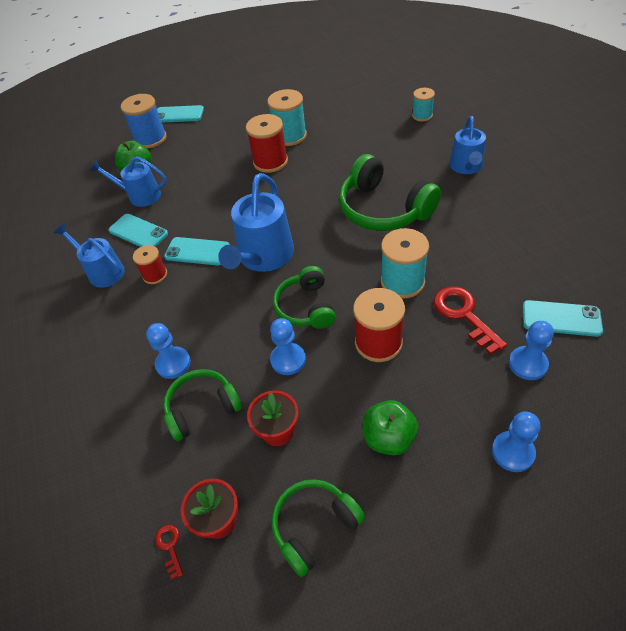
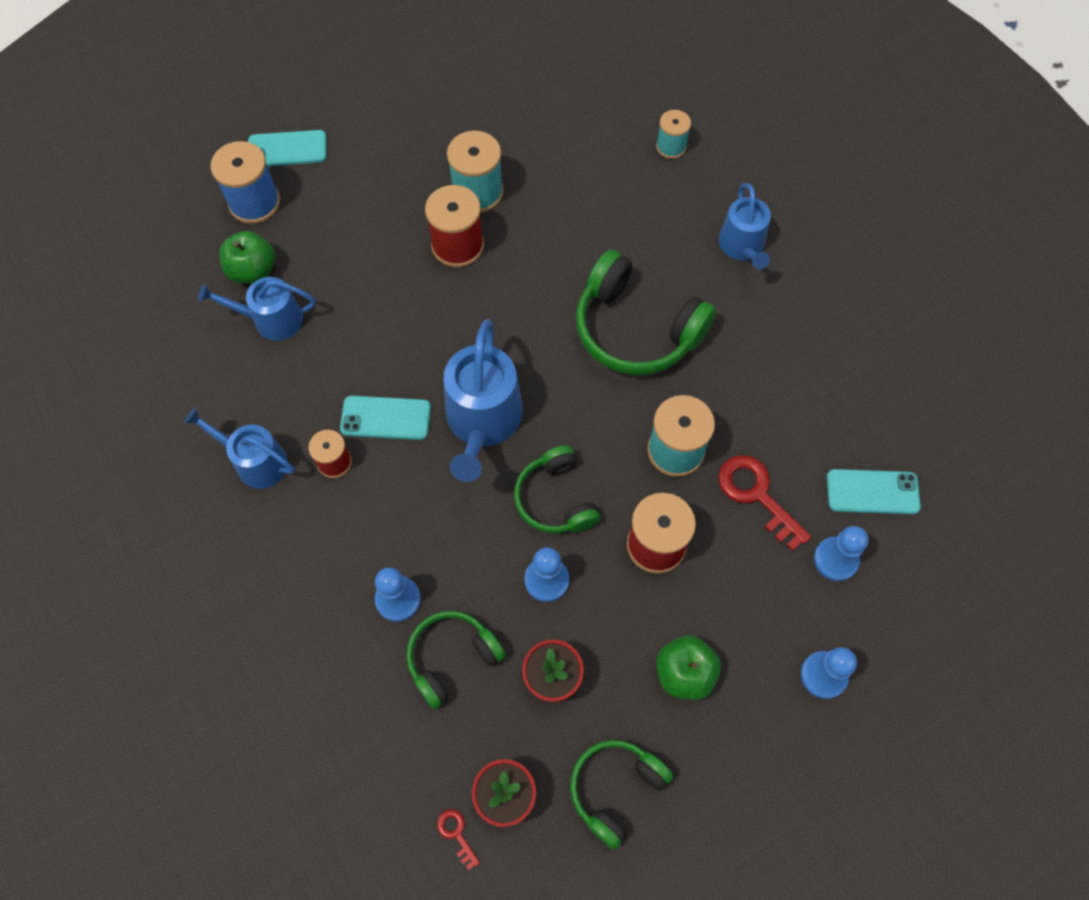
camera: 15 degrees left, 15 degrees up
(138, 232) = (288, 389): turquoise phone -> none

